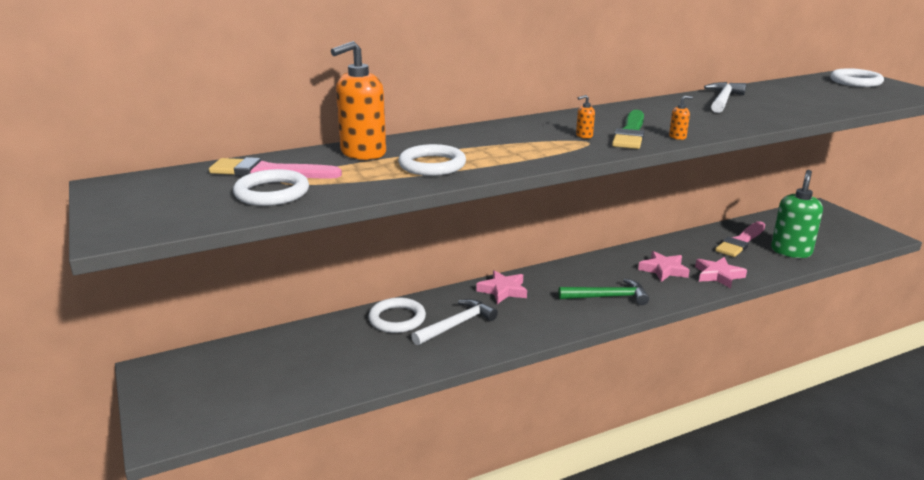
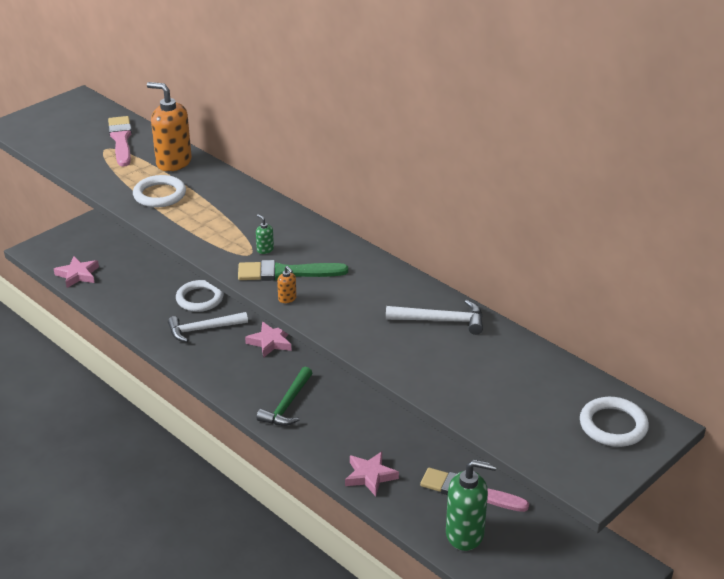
camera: 70 degrees right, 10 degrees up
(272, 193) = (84, 151): white ring -> none
(456, 324) = (203, 329): white hammer -> white hammer turned 135 degrees clockwise
(584, 136) = (265, 250): orange soap dispenser -> green soap dispenser
(608, 297) = (287, 405): green hammer -> green hammer turned 45 degrees clockwise
(663, 270) = (362, 436): pink star -> pink star (78, 275)

